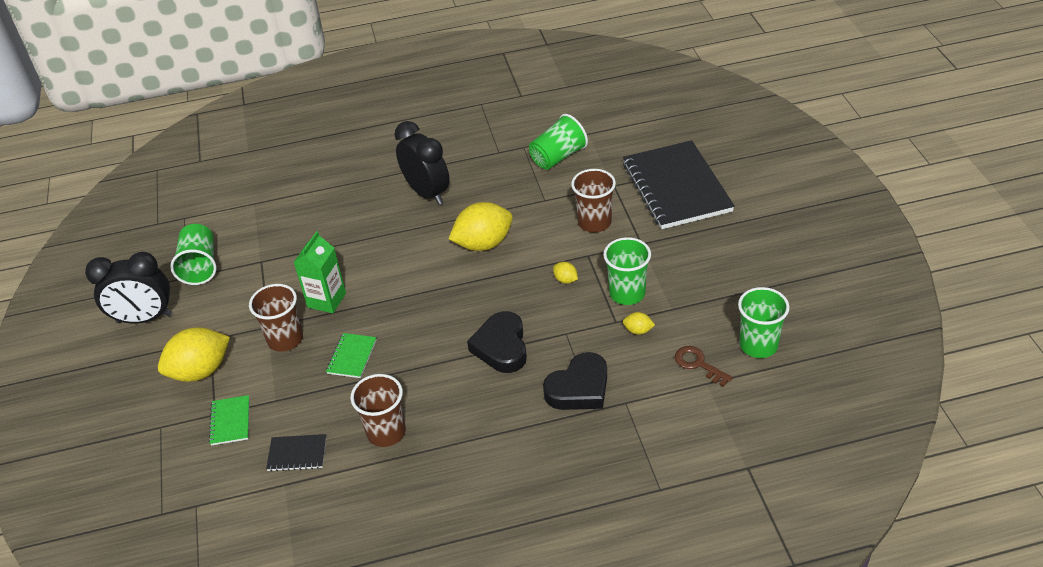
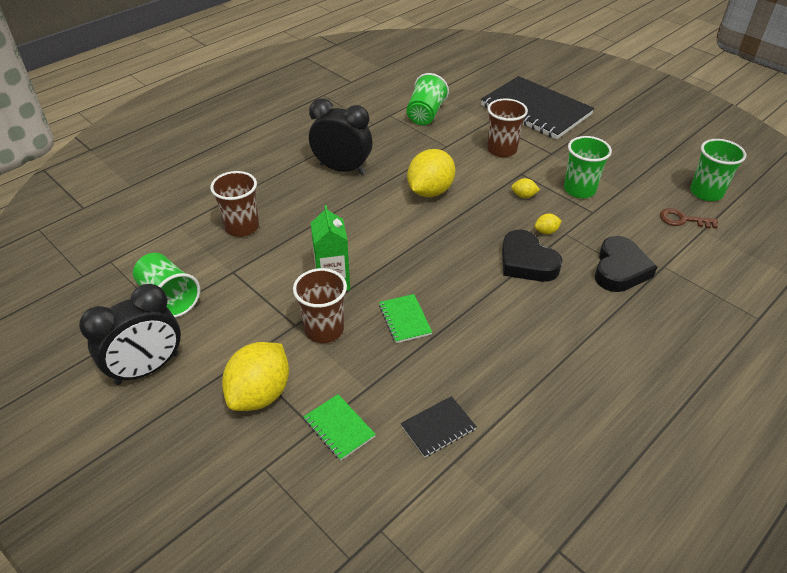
camera: 35 degrees left, 0 degrees up
(386, 432) = (502, 370): brown cup -> brown cup (242, 227)
(638, 330) = (616, 212): yellow lemon -> yellow lemon (546, 231)

